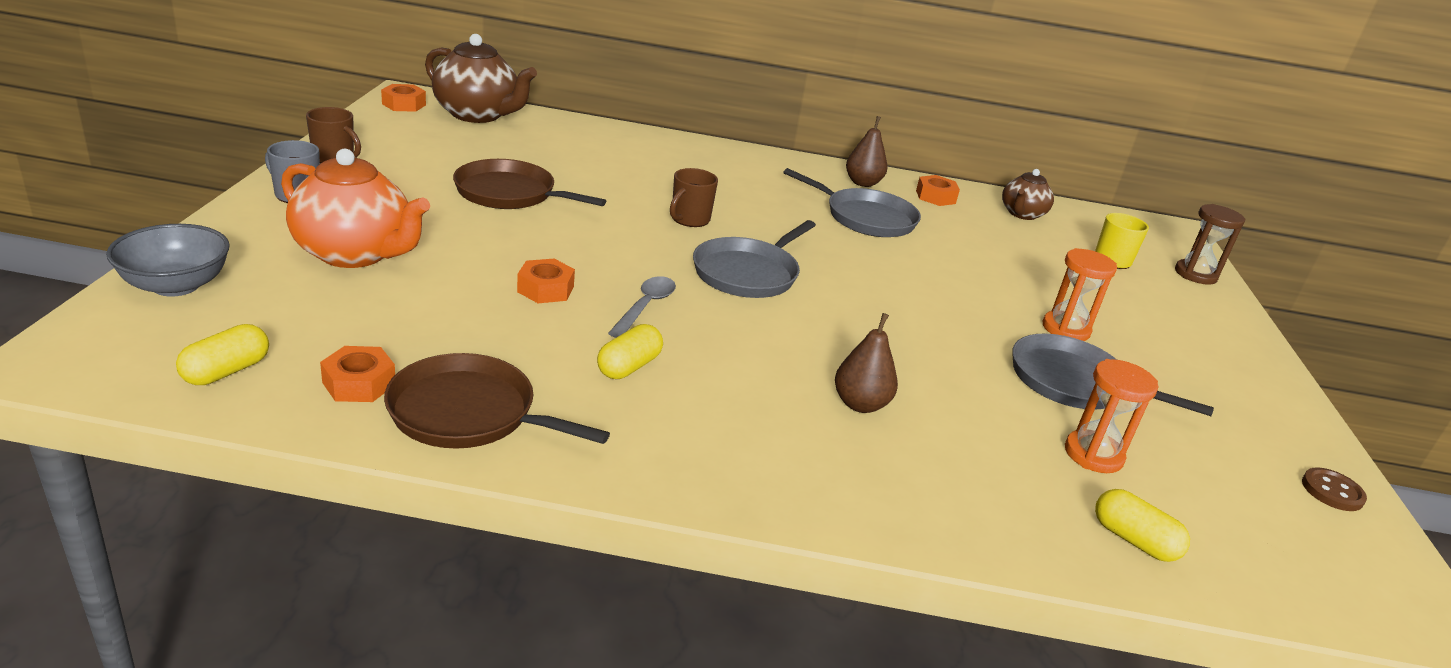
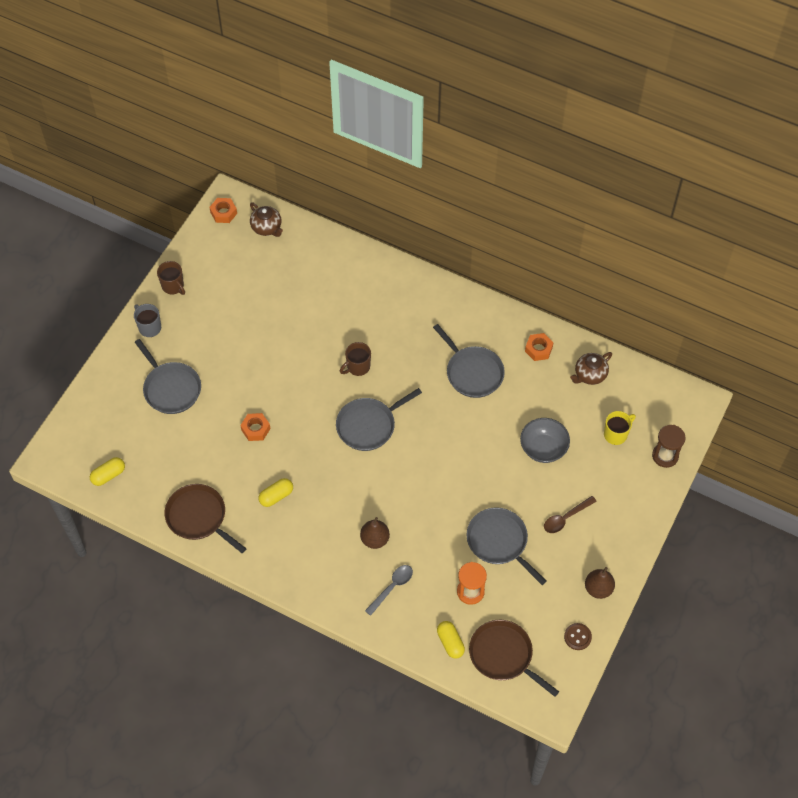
camera: 25 degrees right, 30 degrees up
(176, 285) = (91, 409): grey bowl -> grey bowl (543, 448)
(355, 254) = (170, 388): orange teapot -> grey pan
(359, 383) = (158, 491): orange nut -> none
(477, 115) = (267, 228): brown teapot -> brown teapot, size x0.58
(510, 193) = (262, 331): brown pan -> brown pan (503, 655)
(645, 306) = (301, 450): grey spoon -> grey spoon (392, 587)
(862, 183) = (495, 328): brown pear -> brown pear (598, 588)
(1065, 329) = (528, 498): orange hourglass -> none
(1142, 345) = (565, 518): none -> brown spoon

